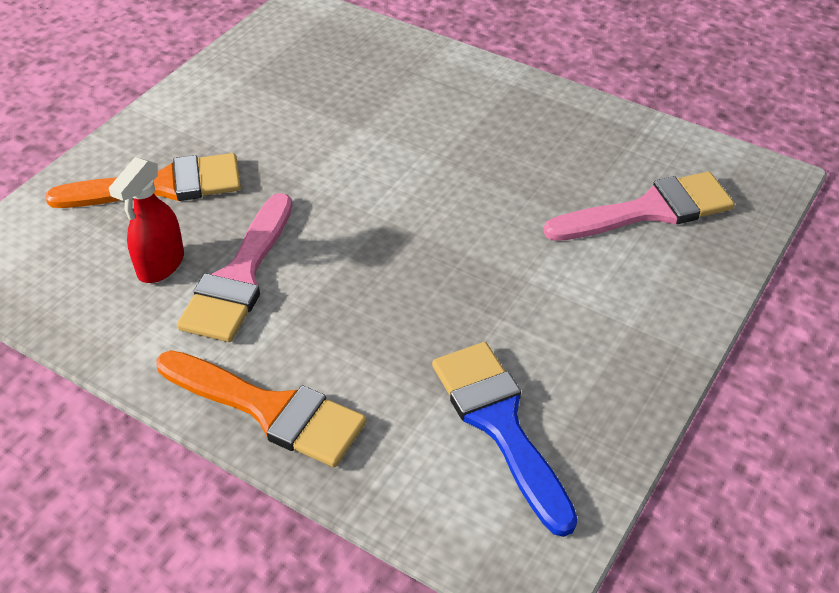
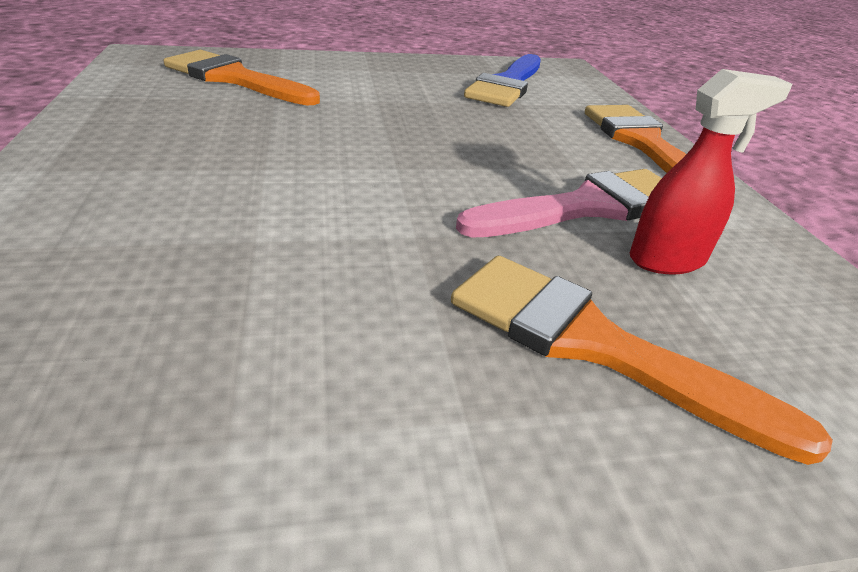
camera: 135 degrees left, 10 degrees down
(649, 210) = (235, 79): pink brush -> orange brush

